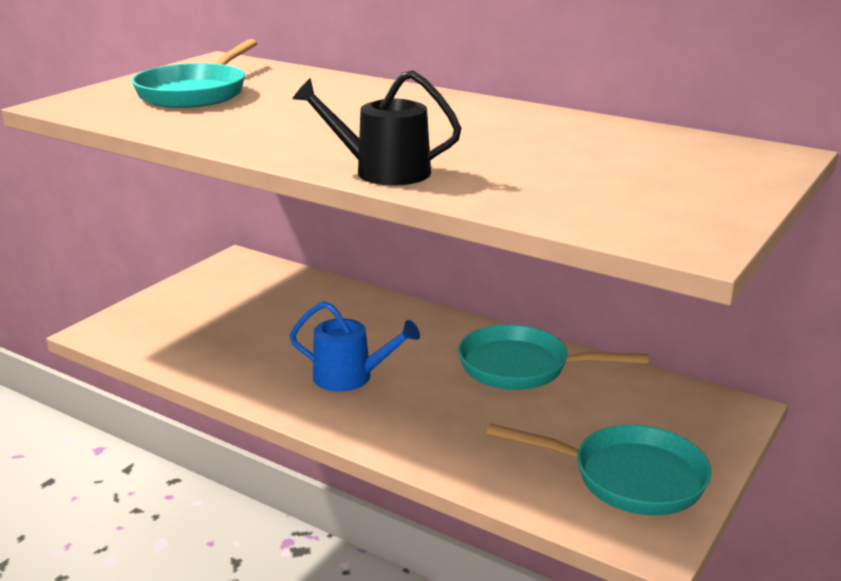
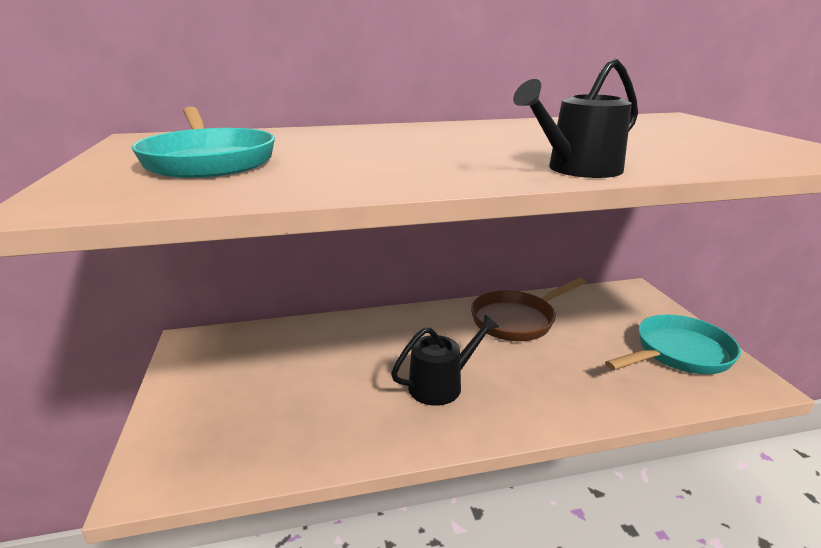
camera: 45 degrees left, 0 degrees up
(350, 377) = (441, 385): blue watering can -> black watering can
(522, 367) = (517, 320): turquoise pan -> brown pan

